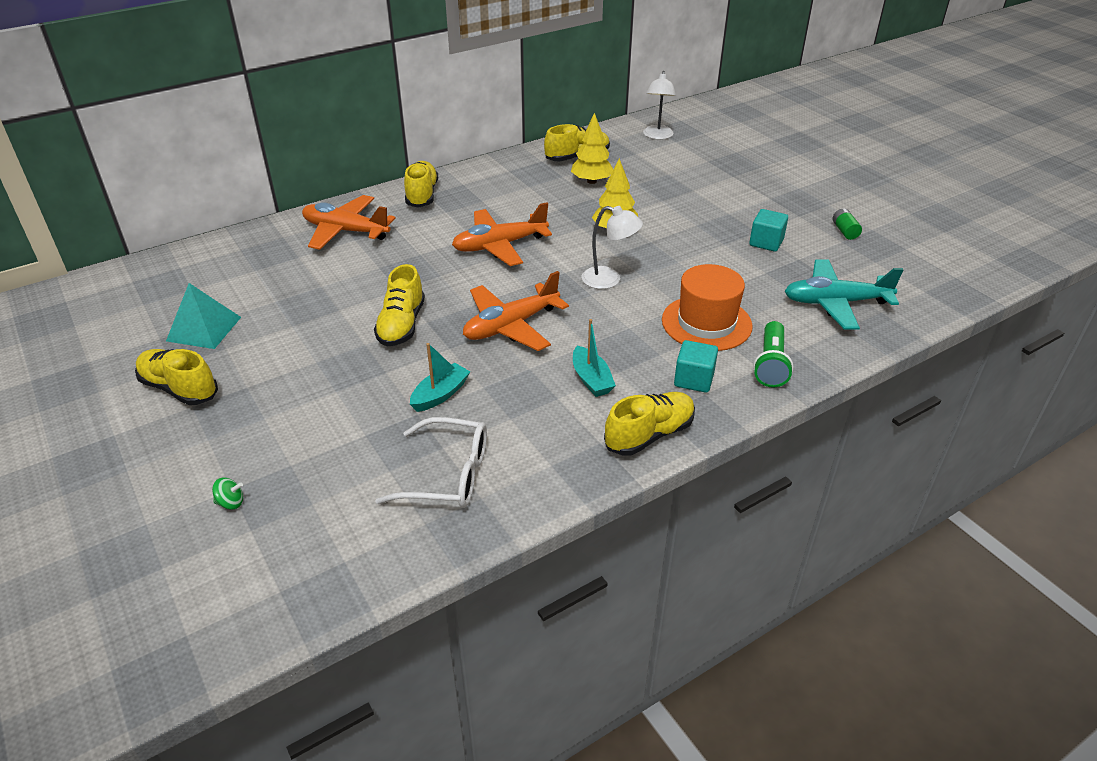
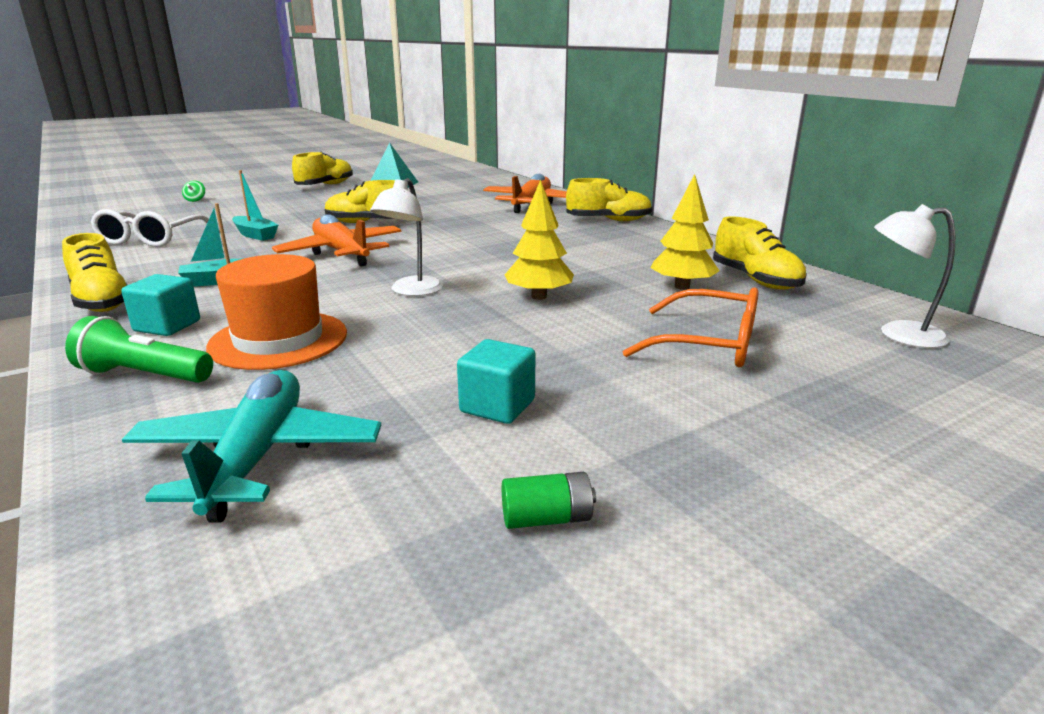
camera: 90 degrees right, 15 degrees down
(499, 245) = (500, 247): orange plane -> none
(681, 183) = (709, 345): none -> orange glasses

